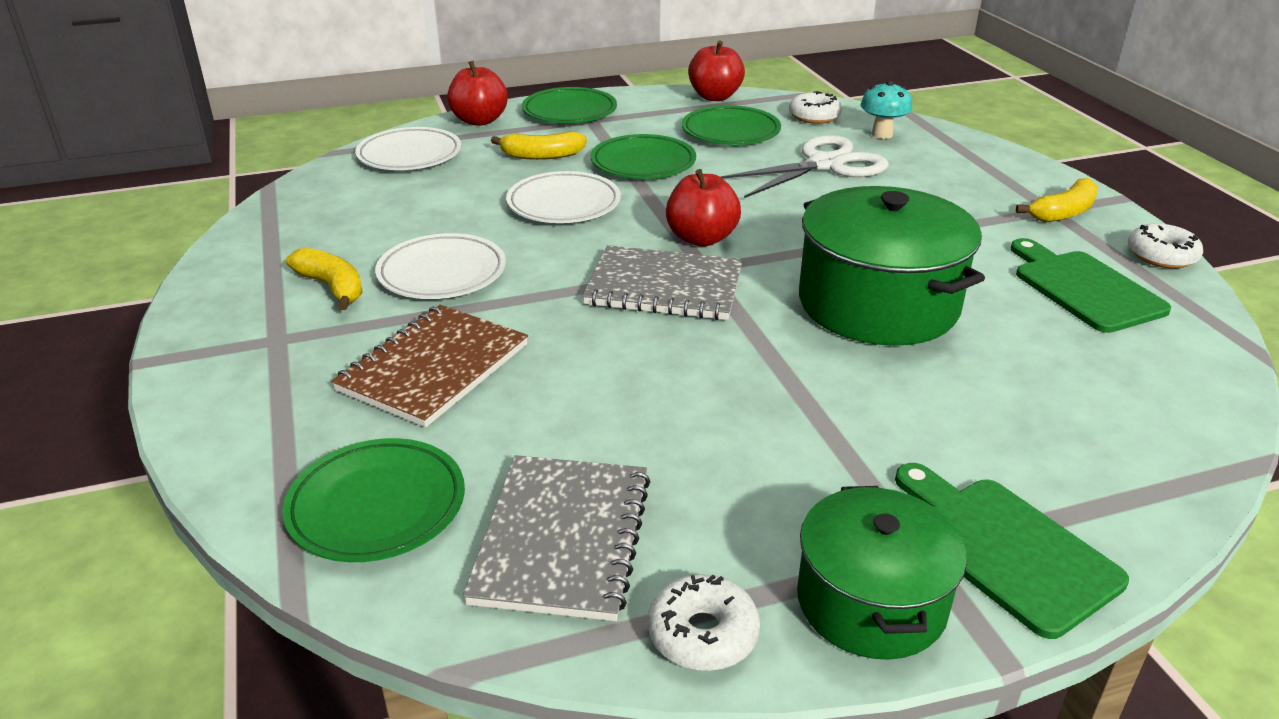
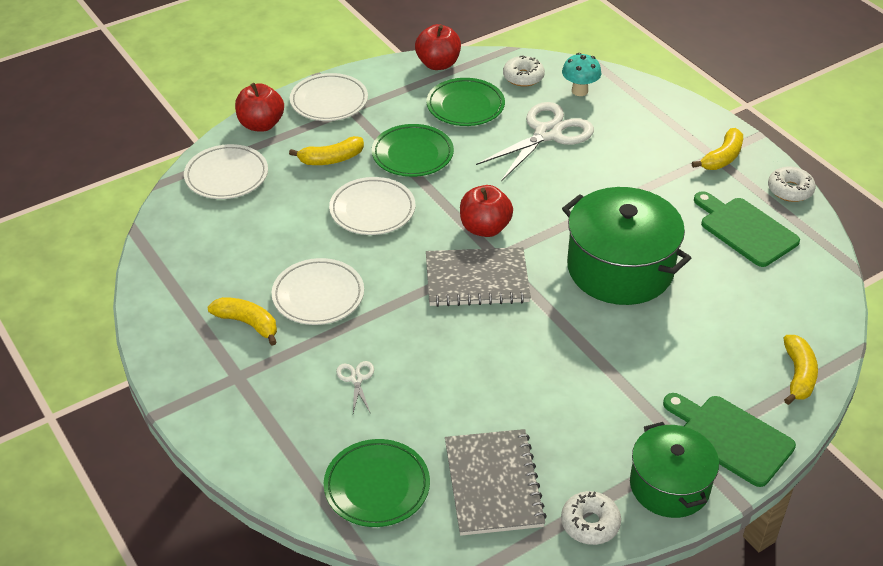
camera: 15 degrees left, 10 degrees up
(434, 367) = (356, 379): brown notebook -> white scissors
(569, 111) = (329, 101): green plate -> white plate
(1147, 478) = (798, 375): none -> yellow banana

